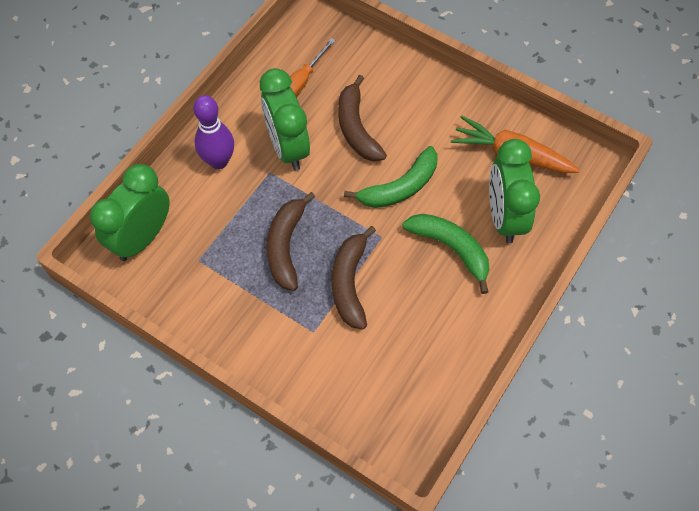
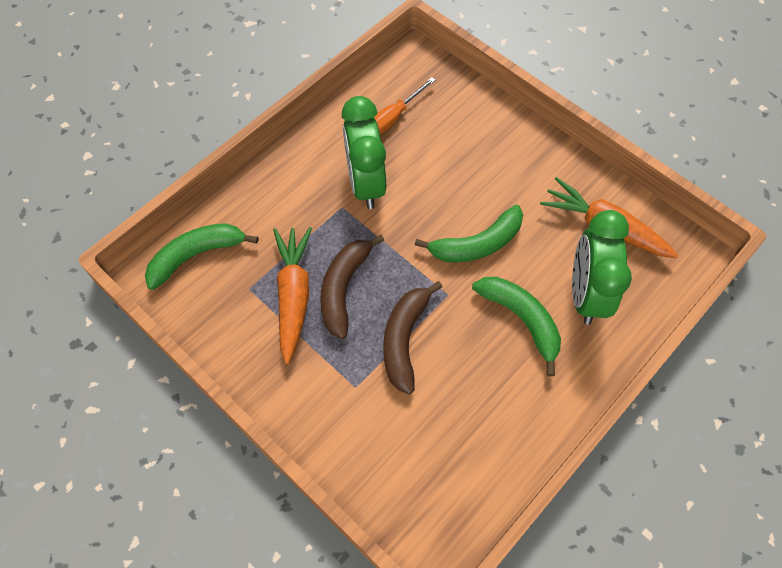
camera: 10 degrees right, 0 degrees up
(142, 237) = (196, 255): green clock -> green banana
(219, 161) = (291, 187): purple bowling pin -> none
(241, 259) = (293, 295): none -> orange carrot
(356, 128) = (442, 174): brown banana -> none

